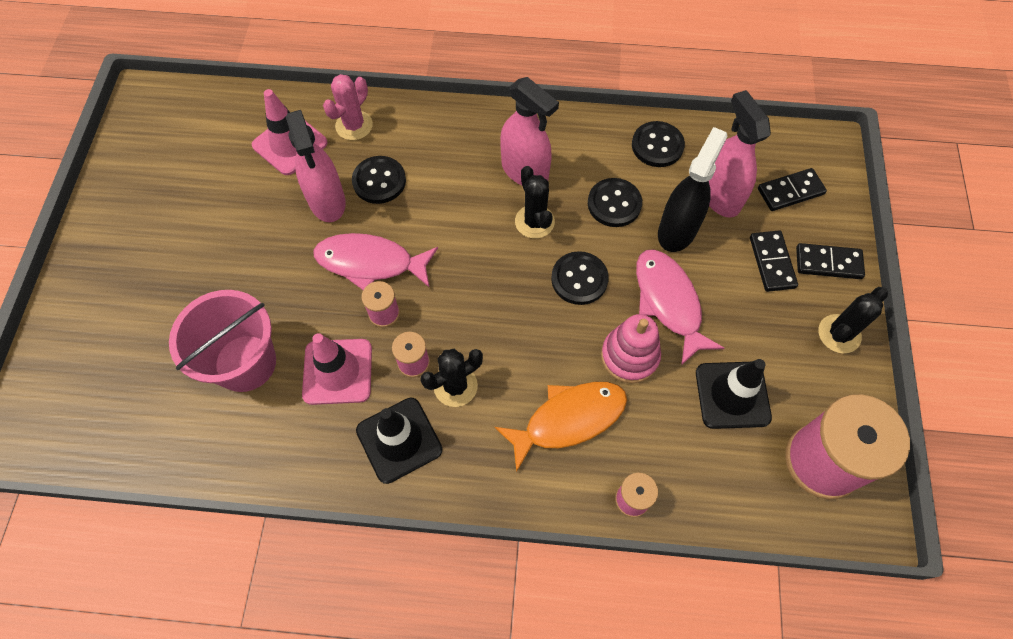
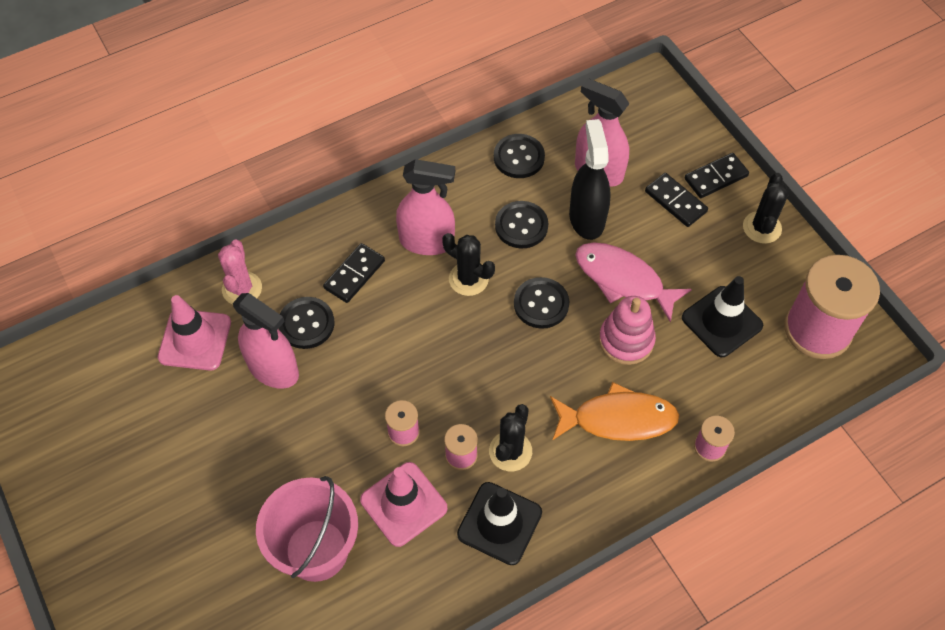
camera: 35 degrees left, 5 degrees down
(370, 263) = (357, 397): pink fish -> none
(568, 419) = (618, 419): orange fish -> orange fish turned 60 degrees clockwise
(790, 191) = (648, 136): black domino -> black domino (354, 274)

